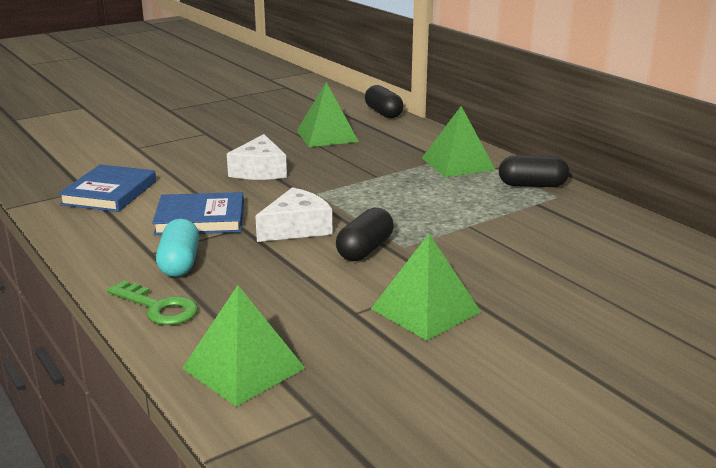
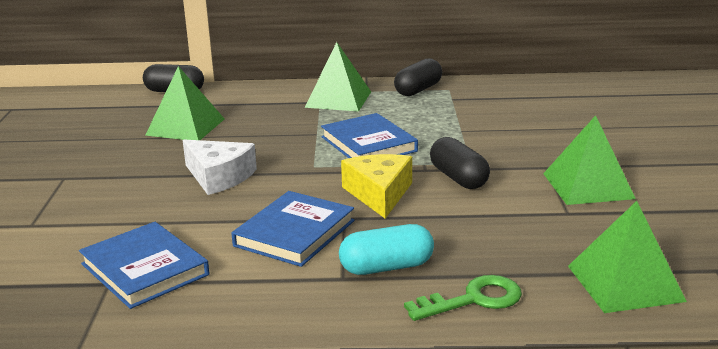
camera: 55 degrees left, 0 degrees up
(179, 263) = (386, 267): turquoise capsule -> turquoise capsule turned 45 degrees counterclockwise
(296, 228) = (379, 194): white cheese -> yellow cheese
(384, 199) = (368, 144): none -> blue book

